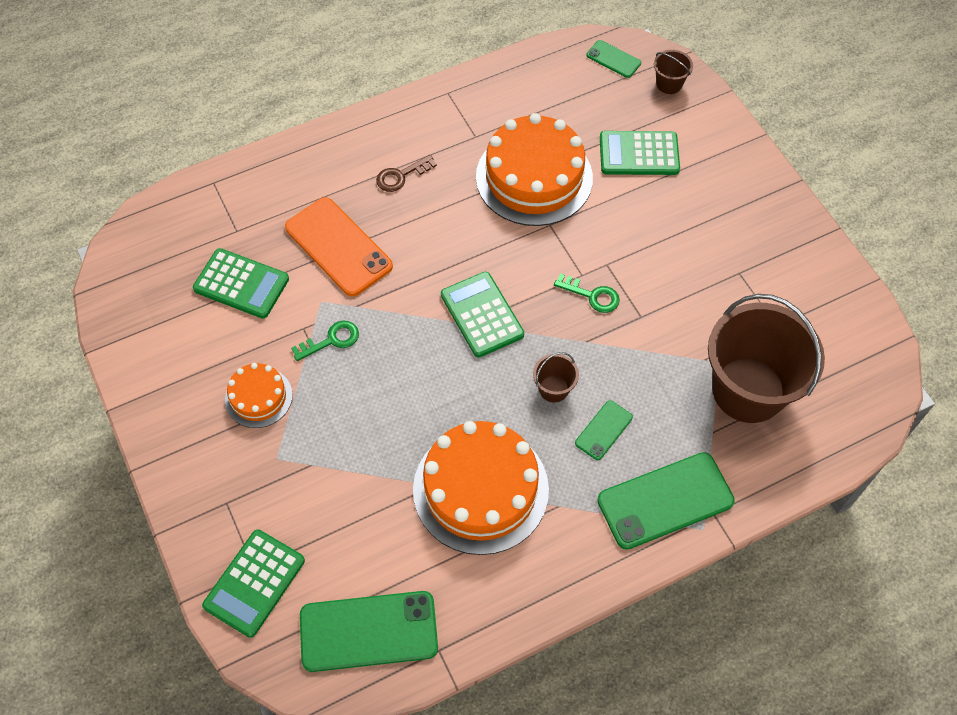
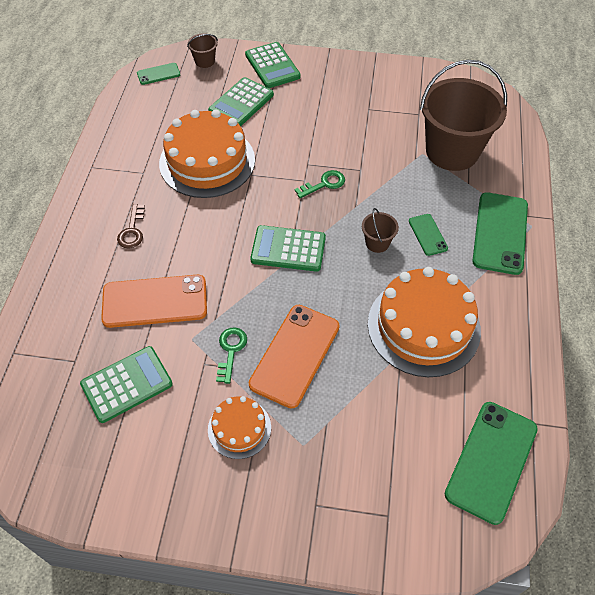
camera: 55 degrees left, 5 degrees down
(254, 583) = (401, 522): green calculator -> green calculator (272, 66)
(364, 395) = (295, 355): none -> orange phone

